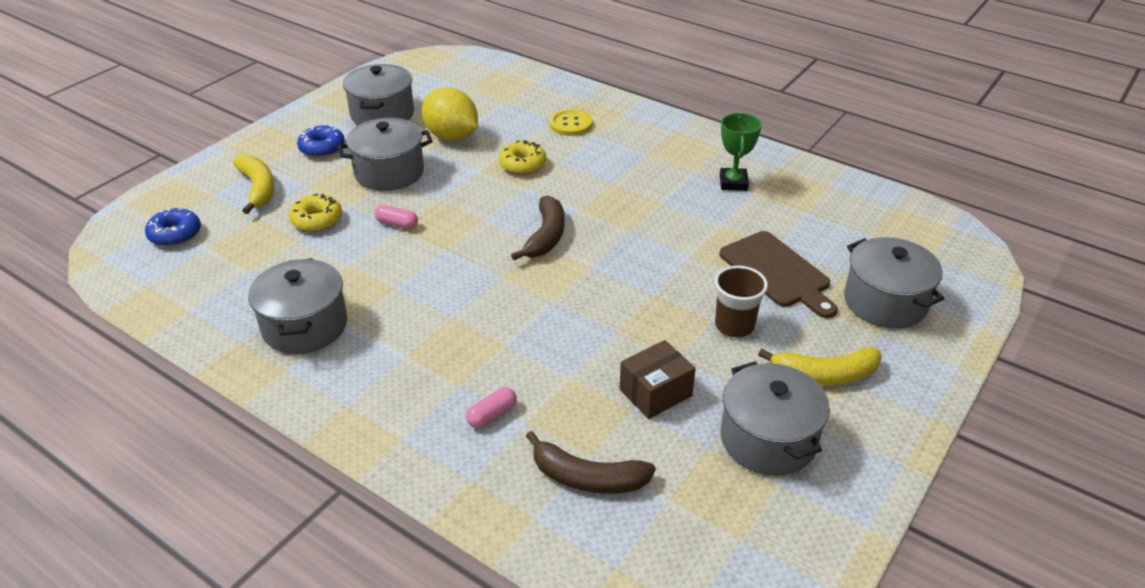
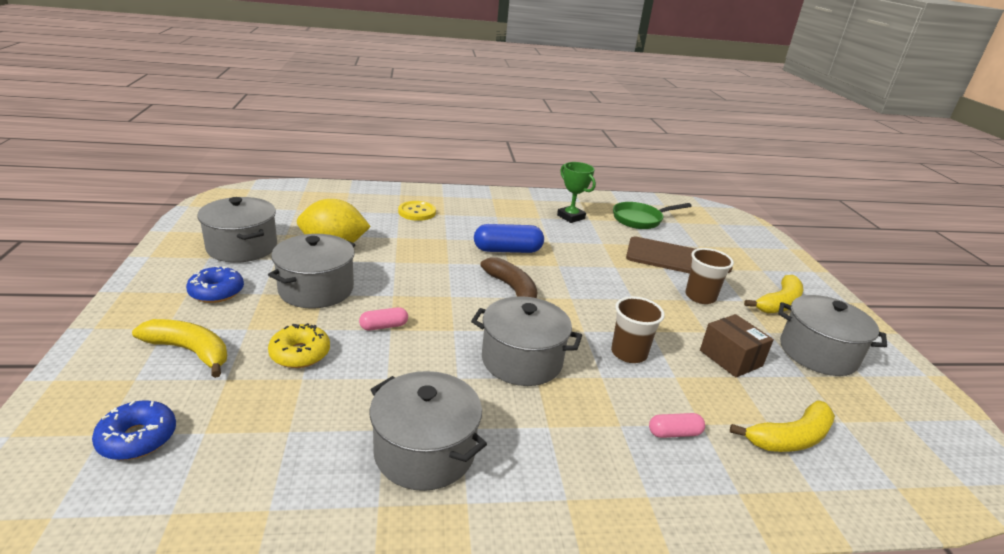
camera: 45 degrees left, 10 degrees down
(492, 415) = (674, 433): pink capsule -> pink capsule turned 75 degrees clockwise
(522, 165) = (422, 248): yellow donut -> none
(561, 339) = (629, 353): none -> brown cup
(587, 478) = (790, 438): brown banana -> yellow banana
(601, 196) = (507, 250): none -> blue capsule
(655, 393) = (730, 358): brown box -> brown box turned 45 degrees counterclockwise
(821, 215) = (640, 219): none -> green pan
(885, 302) = (738, 253): grey pot -> grey pot (522, 360)

